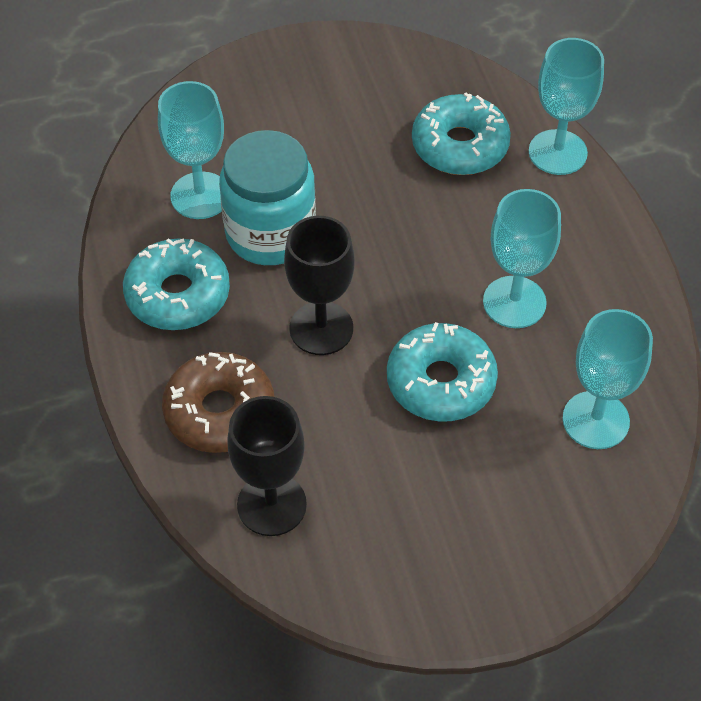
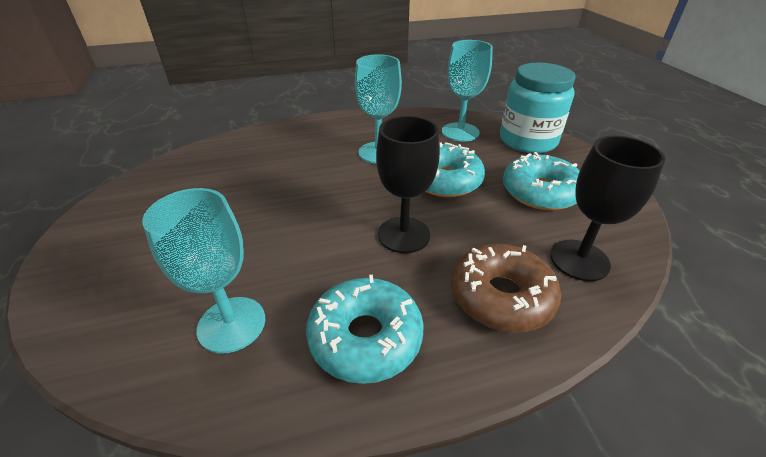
camera: 90 degrees left, 15 degrees down
(270, 233) = (297, 267): turquoise jar -> turquoise jar (528, 141)
(460, 145) = (237, 168): turquoise donut -> turquoise donut (540, 192)
(557, 152) = (260, 134): turquoise goblet -> none

